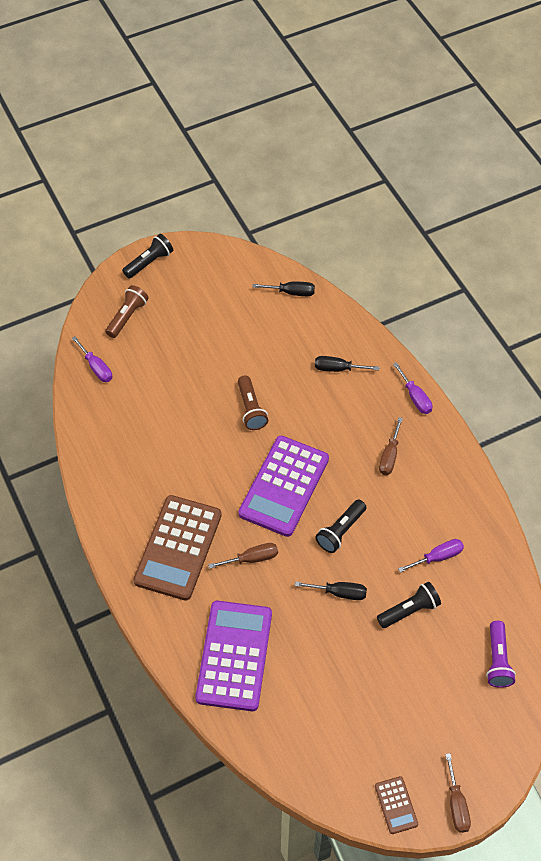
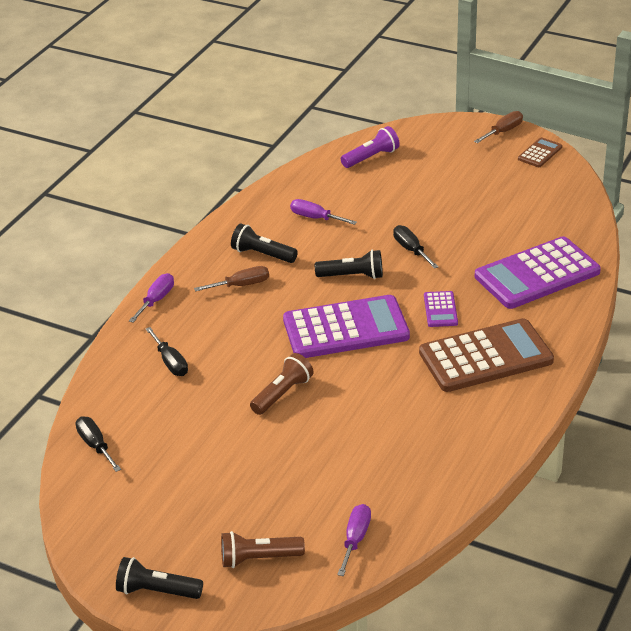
camera: 125 degrees left, 20 degrees down
(252, 558) = (440, 310): brown screwdriver -> purple calculator
(409, 610) = (382, 211): black flashlight -> black flashlight (262, 254)

